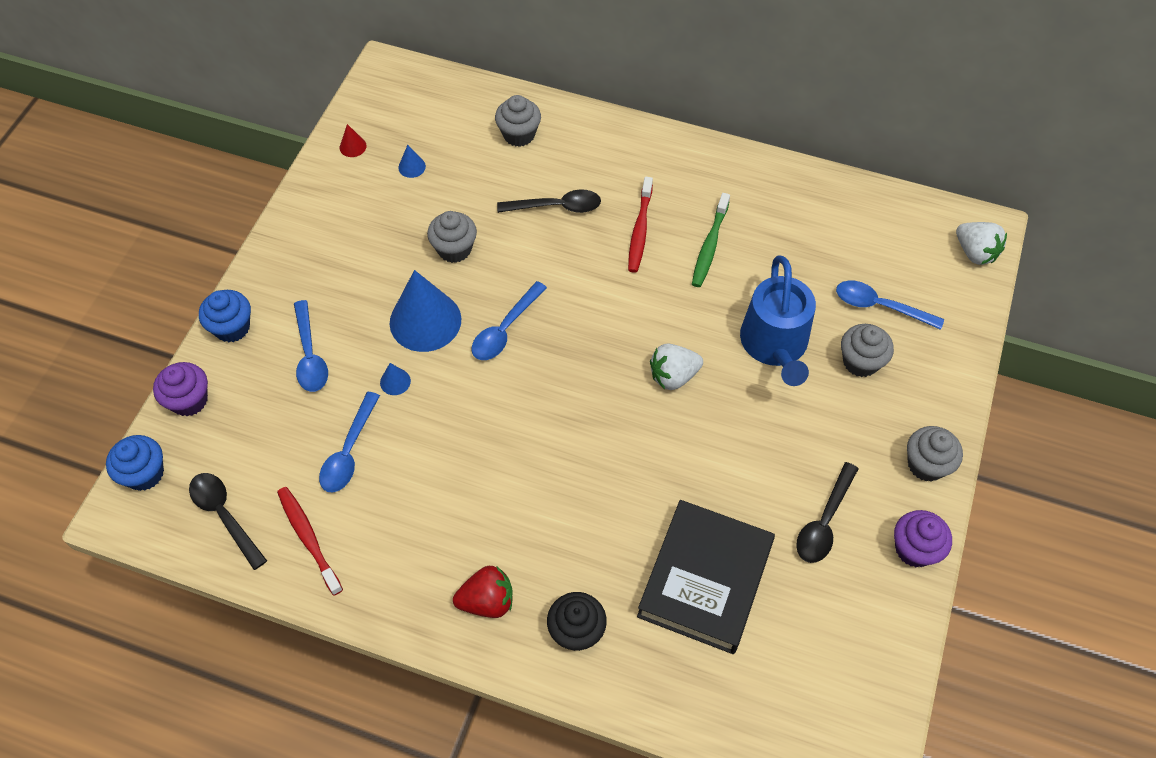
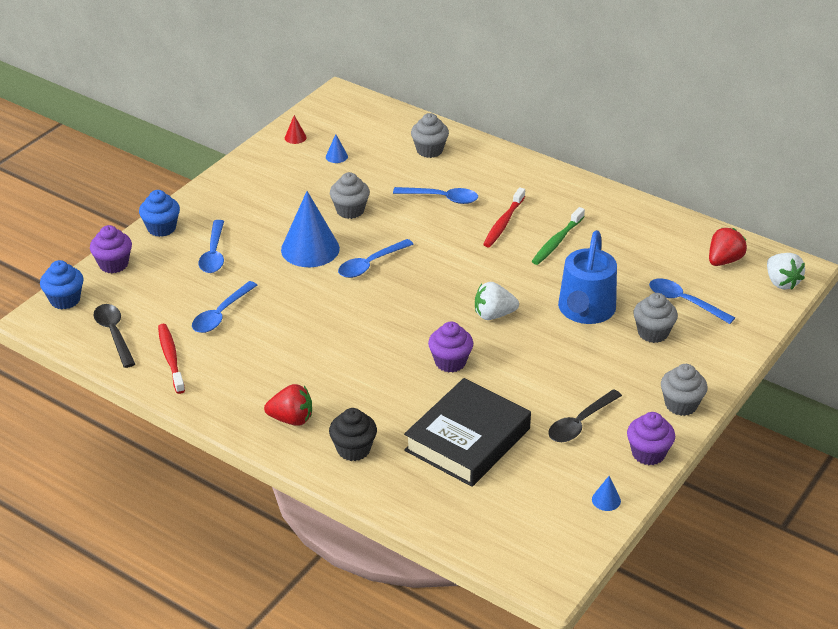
camera: 15 degrees right, 20 degrees down
(395, 381) = (272, 280): blue cone -> blue cone (606, 500)
(556, 207) = (442, 198): black spoon -> blue spoon
(646, 462) = (450, 362): none -> purple cupcake
(903, 234) = (724, 260): none -> red strawberry

